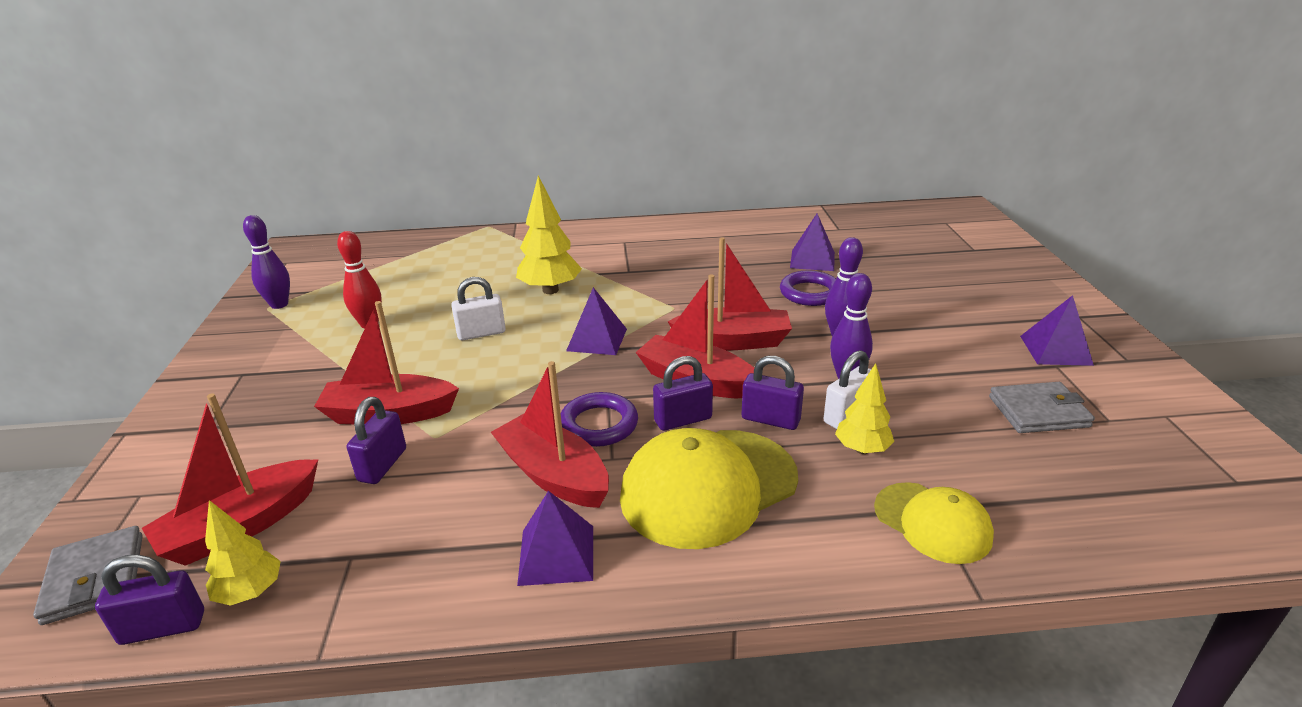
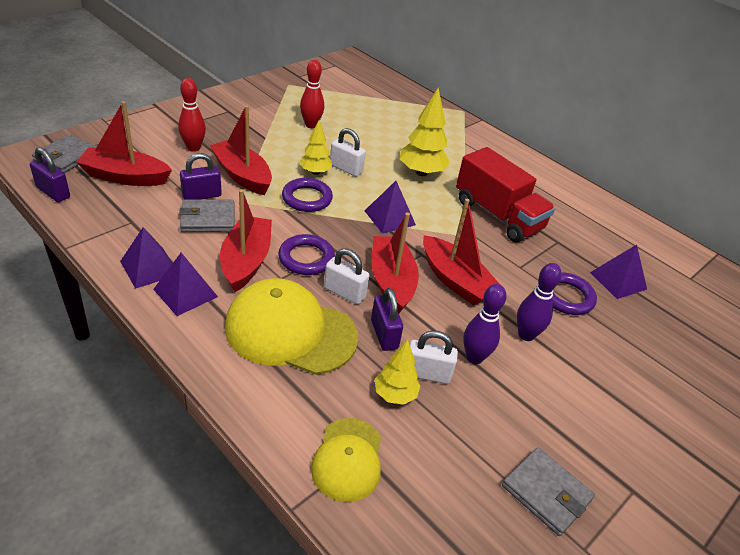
camera: 45 degrees right, 10 degrees up
(250, 592) = (88, 204): yellow tree -> yellow tree (315, 172)
(273, 434) = (193, 148): none -> red bowling pin
(279, 304) = (295, 86): purple bowling pin -> none
(435, 477) = (208, 219): none -> grey wallet
(497, 381) = (307, 198): none -> purple ring
(666, 277) = (498, 215): none -> red truck
(683, 420) = (344, 292): purple padlock -> white padlock
(1055, 350) = (658, 485): purple pyramid -> purple pyramid (149, 267)

